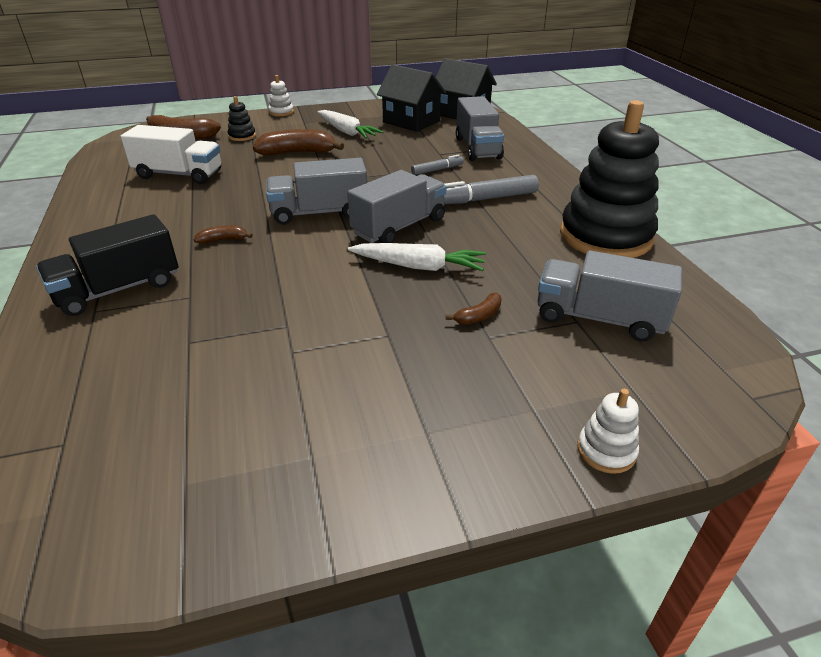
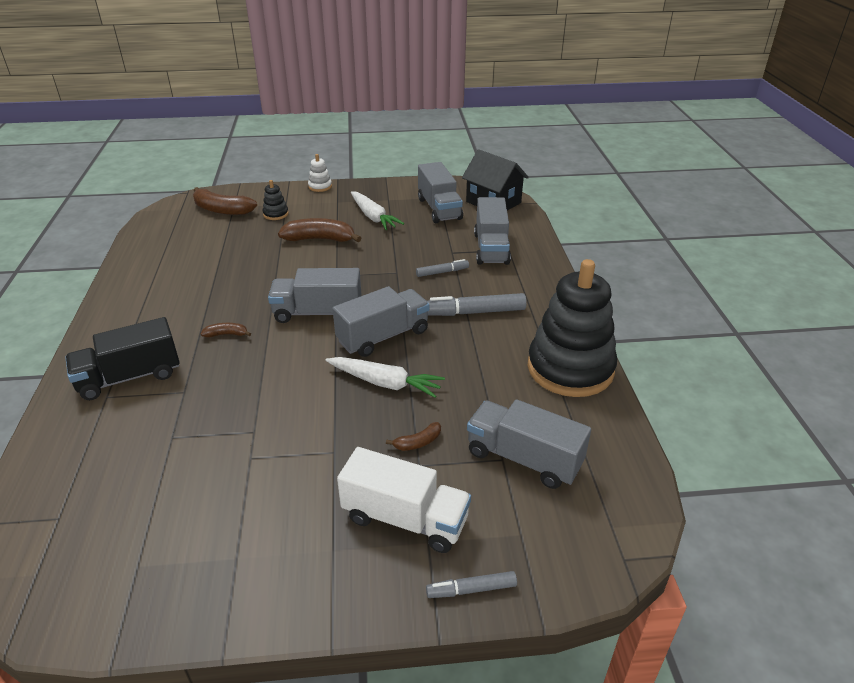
camera: 10 degrees right, 0 degrees up
(179, 174) = (208, 256): white truck -> white truck (405, 519)
(411, 122) = (439, 209): black house -> grey truck
(606, 451) = (471, 589): white stacking toy -> grey marker

